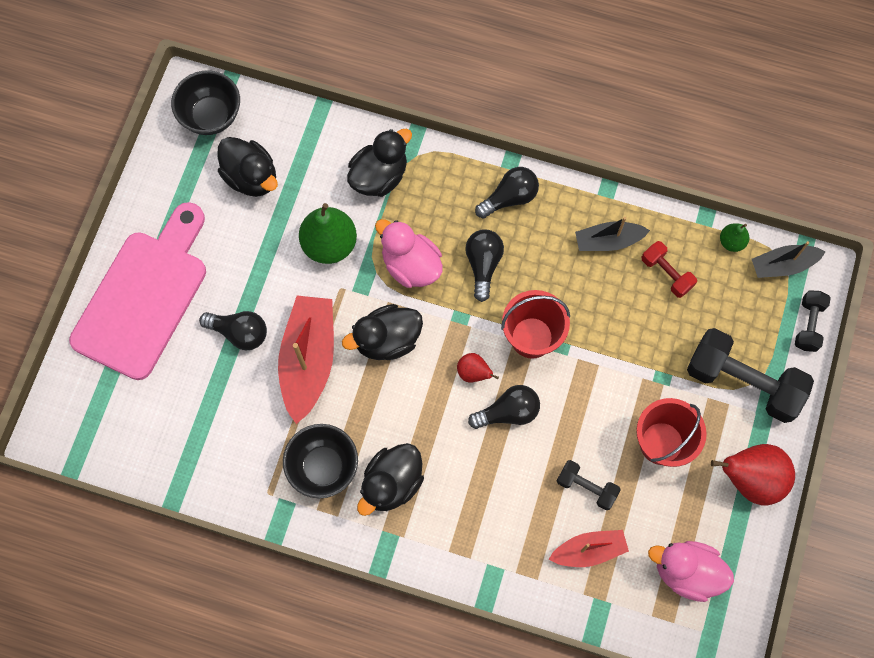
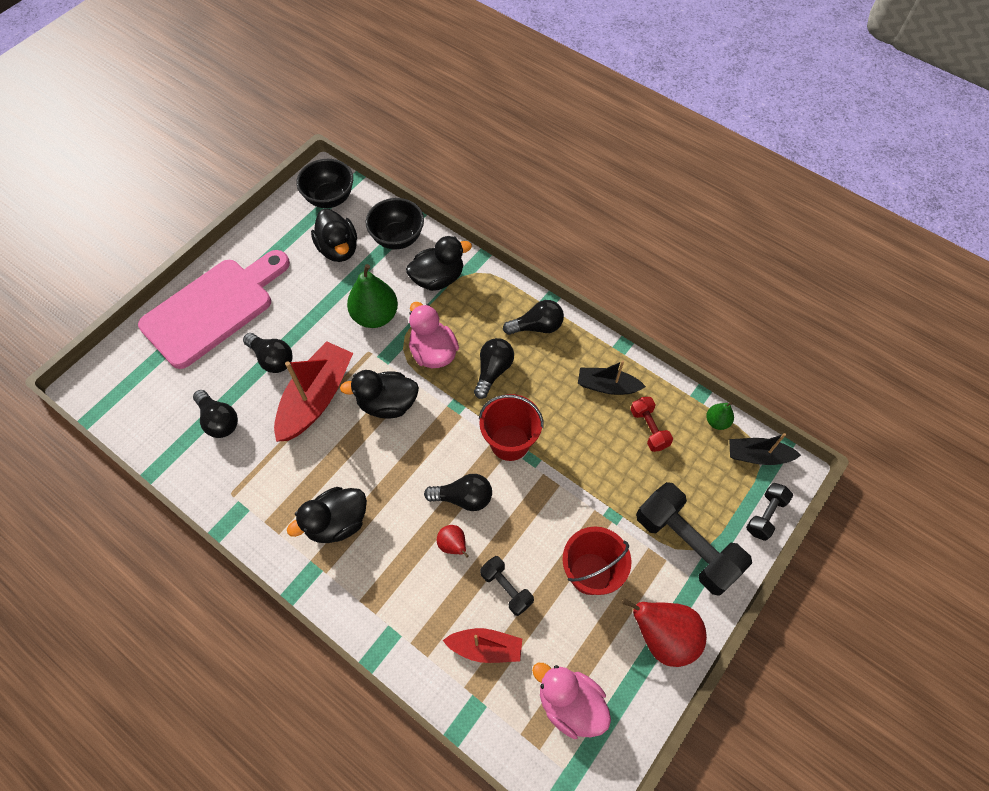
camera: 20 degrees right, 10 degrees down
(216, 421) = (219, 420): none -> black light bulb
(323, 467) = (286, 488): black bowl -> black bowl (397, 238)
(473, 373) = (448, 454): red pear -> red pear (453, 545)

